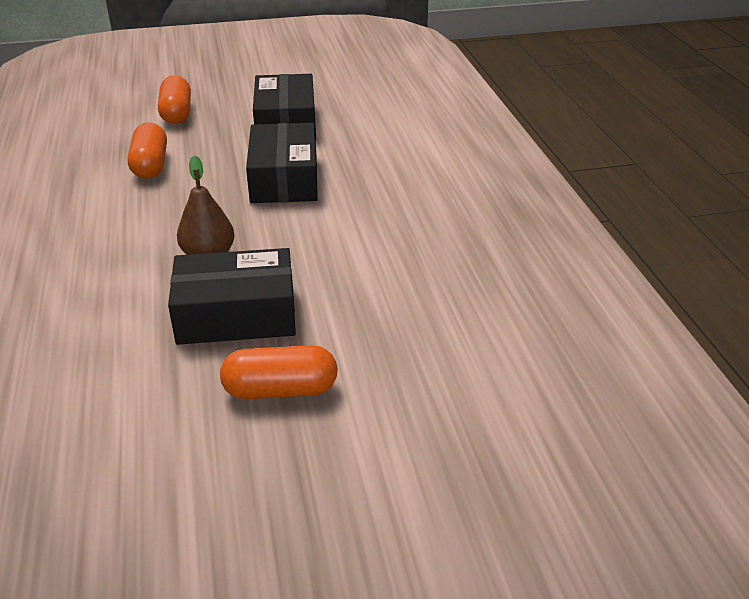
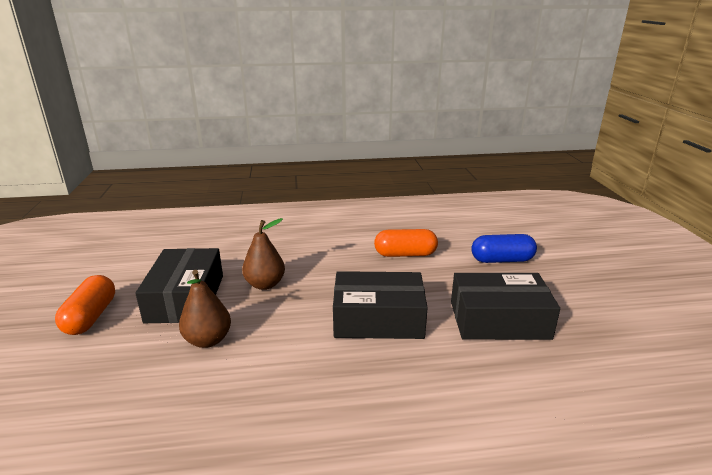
camera: 95 degrees right, 10 degrees down
(176, 113) = (502, 260): orange capsule -> blue capsule
(326, 277) = (208, 340): none -> brown pear

